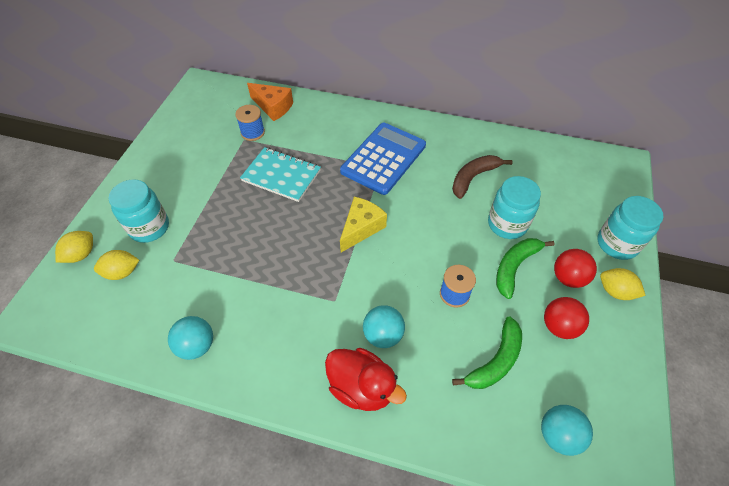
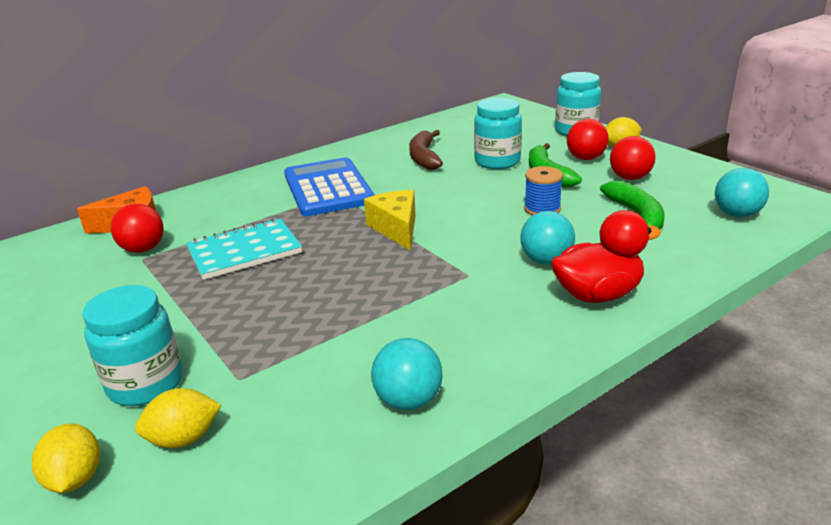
camera: 50 degrees left, 25 degrees down
(122, 272) = (184, 438): yellow lemon -> yellow lemon turned 45 degrees clockwise
(253, 132) = (143, 249): blue spool -> red ball

